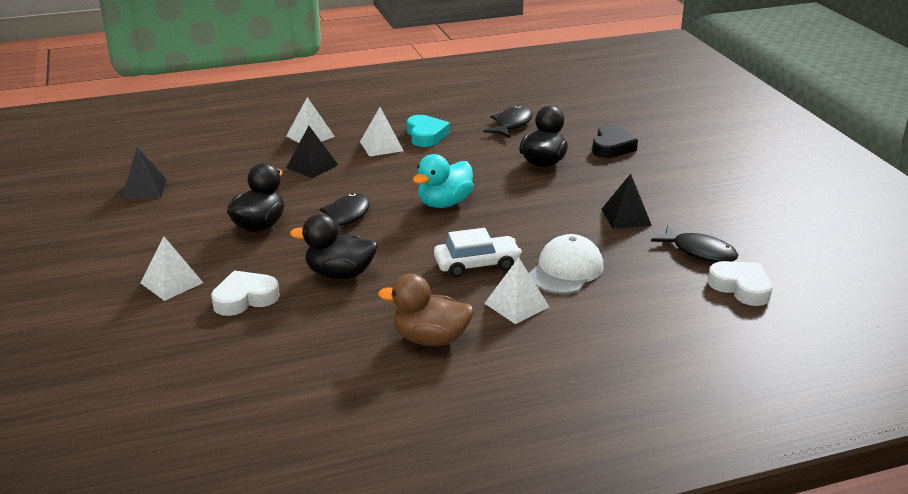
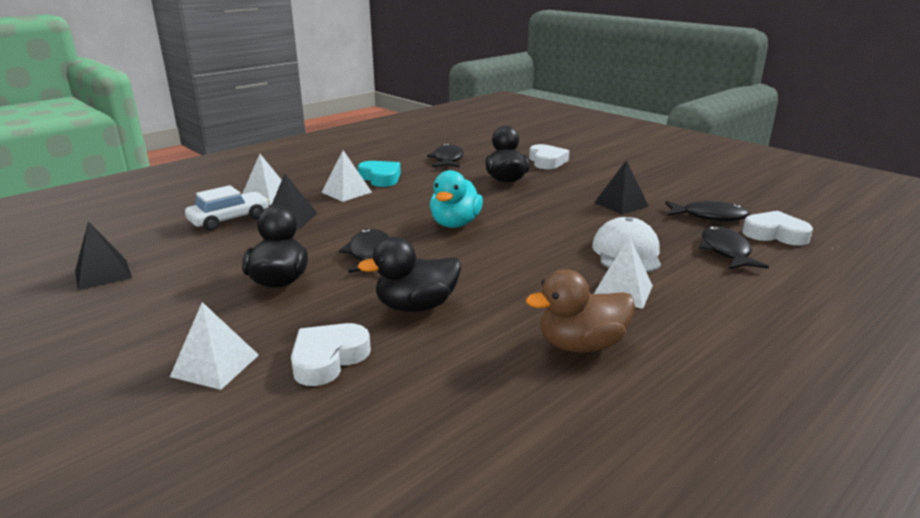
camera: 25 degrees left, 5 degrees down
(477, 264) = (543, 266): white car -> white car (229, 219)
(612, 147) = (547, 161): black heart -> white heart
(663, 292) = (726, 251): none -> black fish

